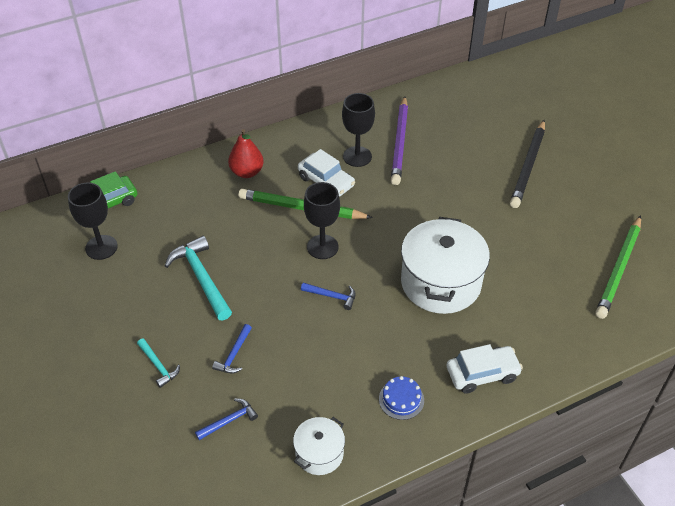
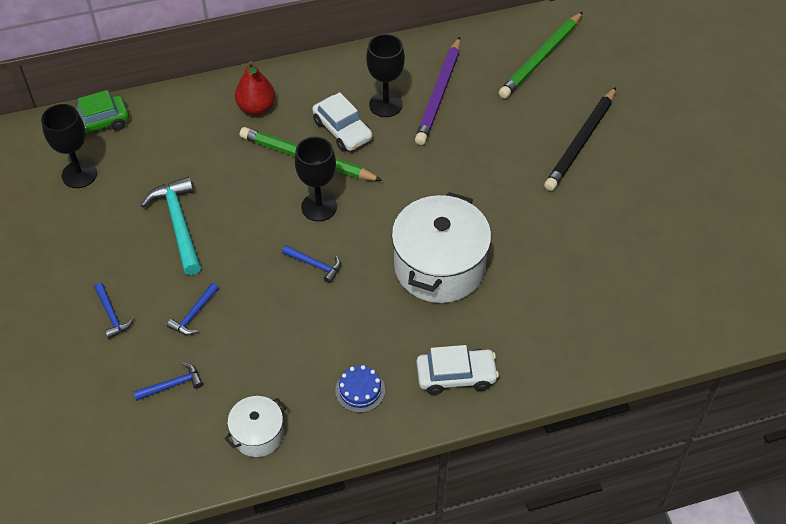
camera: 10 degrees right, 5 degrees up
(158, 366) = (112, 315): turquoise hammer -> blue hammer
(619, 269) = (648, 280): green pencil -> green pencil (541, 58)

